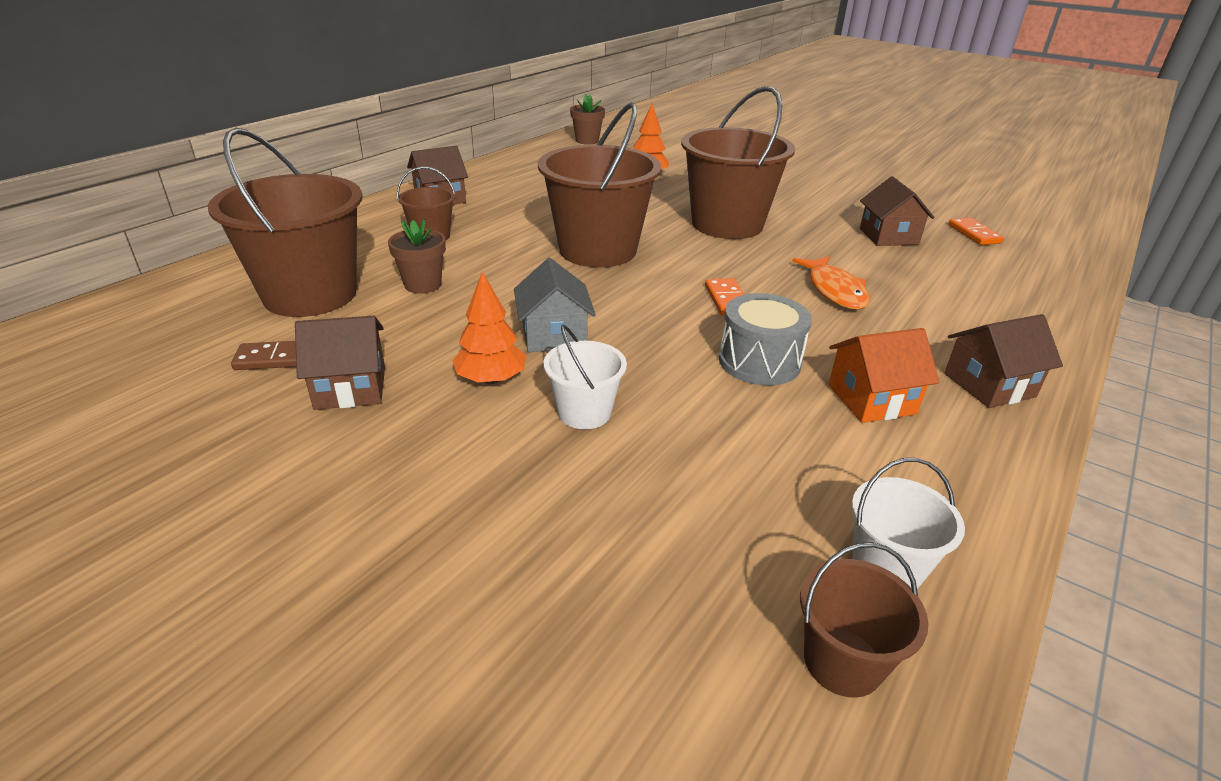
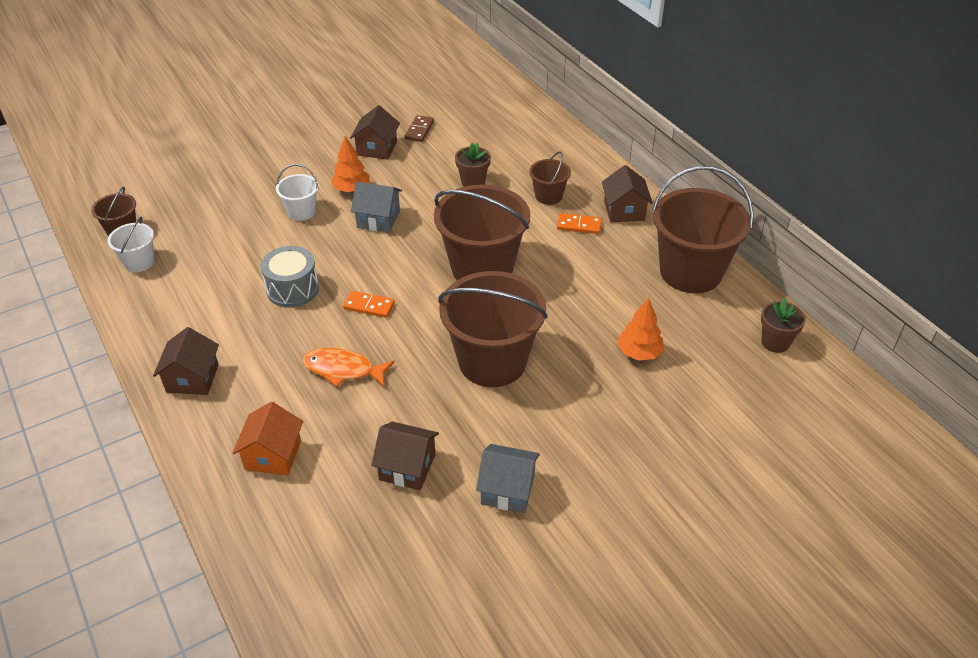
camera: 115 degrees right, 10 degrees up
(310, 295) = (484, 143): brown bucket -> brown bucket (690, 272)
(847, 200) = (508, 489): none -> grey house
(871, 399) = (226, 317): orange house -> orange house (273, 455)
(974, 234) = (373, 548): orange domino -> orange domino (579, 225)

